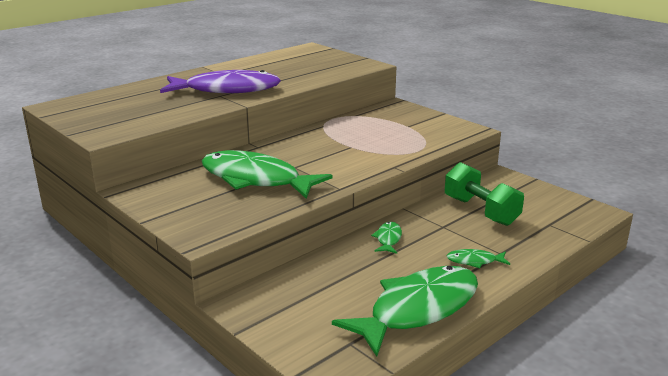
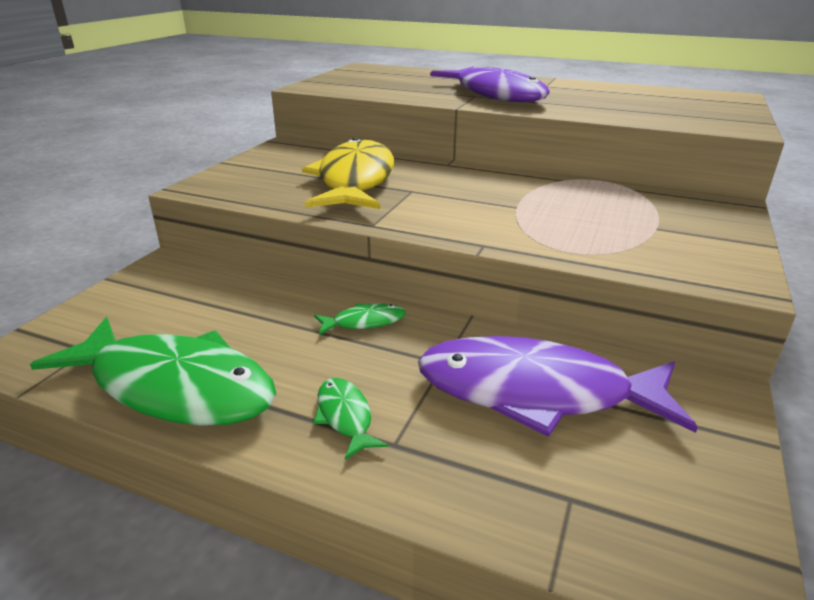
camera: 65 degrees right, 5 degrees up
(255, 179) = (355, 180): green fish -> yellow fish
(480, 211) = (536, 392): green dumbbell -> purple fish

